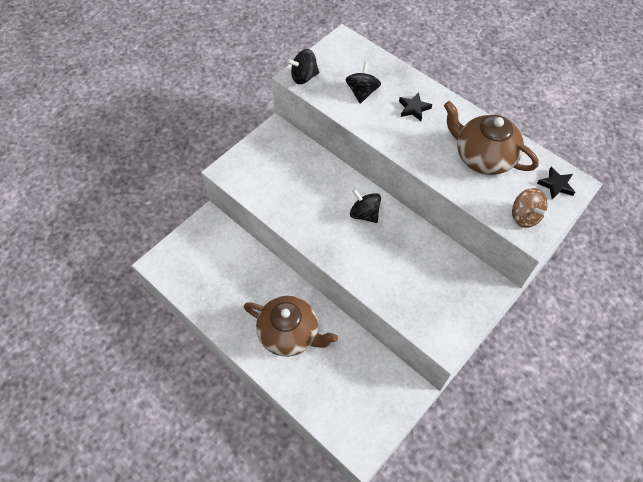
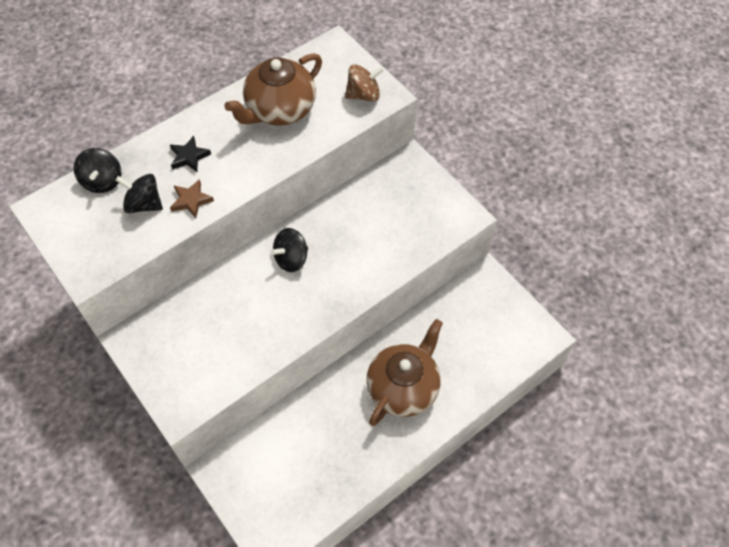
camera: 80 degrees left, 0 degrees up
(304, 77) = (92, 265): black spinning top -> black spinning top (103, 181)
(373, 119) = (191, 200): none -> brown star
(556, 185) = (332, 60): black star -> none

